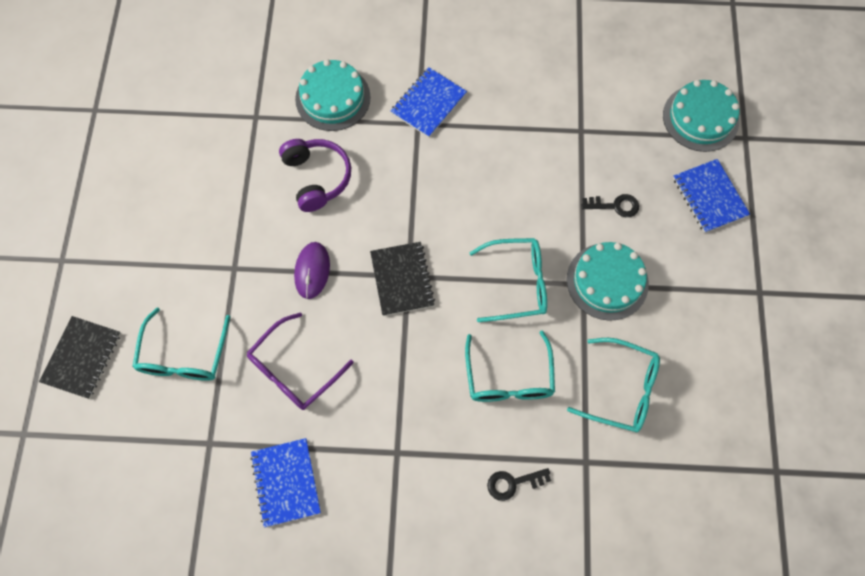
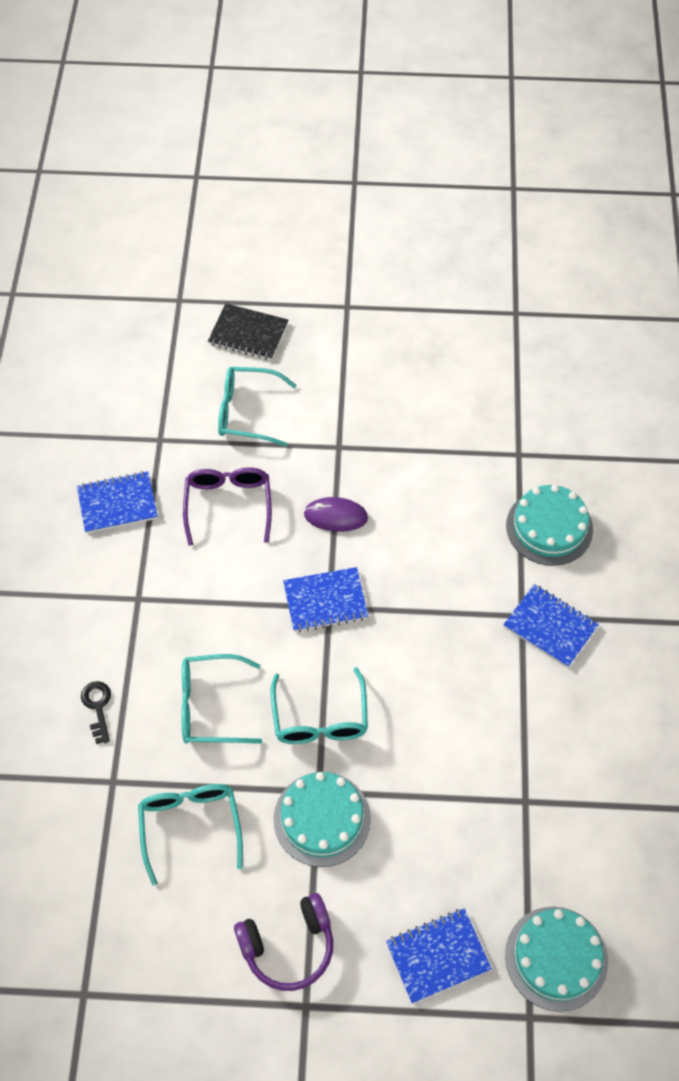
camera: 90 degrees right, 10 degrees down
(294, 370) = (228, 504): purple glasses -> purple glasses turned 45 degrees clockwise
(317, 178) = (446, 516): purple headphones -> purple headphones (288, 947)
(402, 279) = (325, 601): black notebook -> blue notebook
(615, 206) = (421, 835): black key -> none
(622, 390) = (190, 826): turquoise glasses -> turquoise glasses turned 150 degrees clockwise

